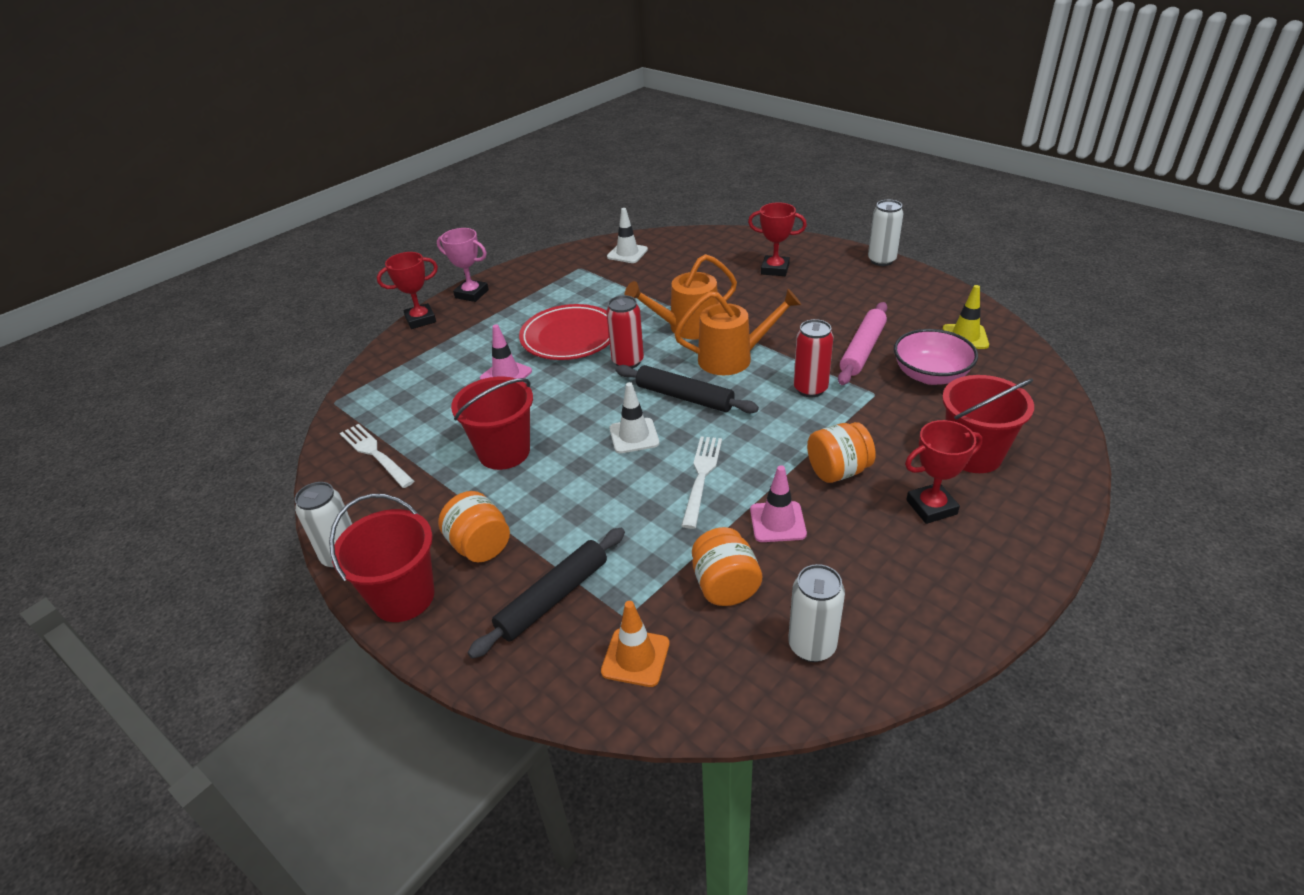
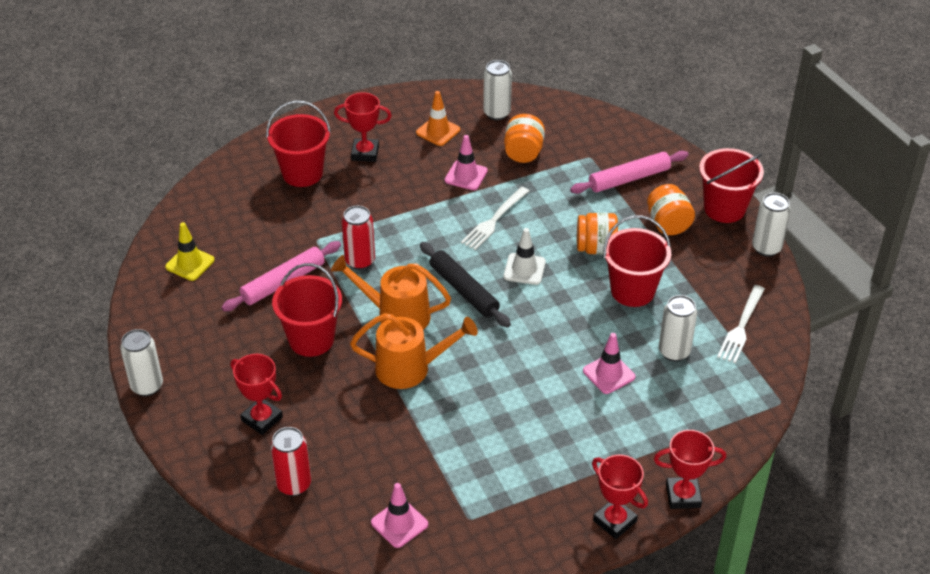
camera: 160 degrees left, 5 degrees up
(374, 454) = (741, 327): white fork -> white fork turned 45 degrees clockwise
(445, 410) = (674, 352): none -> white can
(471, 294) = (615, 521): pink trophy -> red trophy
(553, 598) = (629, 179): black rolling pin -> pink rolling pin
(569, 337) = (530, 401): red plate -> none
(627, 253) = (399, 523): white traffic cone -> pink traffic cone
(627, 361) = (490, 347): red can -> red can (294, 484)
(635, 657) = (593, 136): orange traffic cone -> orange traffic cone (438, 131)
(790, 320) = (311, 339): none -> red bucket
(838, 471) = (399, 193): orange jar -> orange jar (596, 248)
(930, 375) = (259, 239): pink bowl -> none

